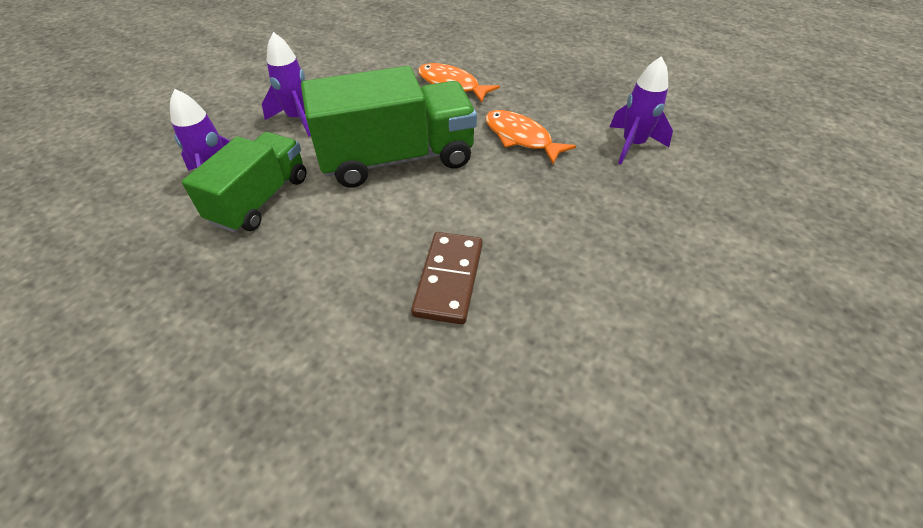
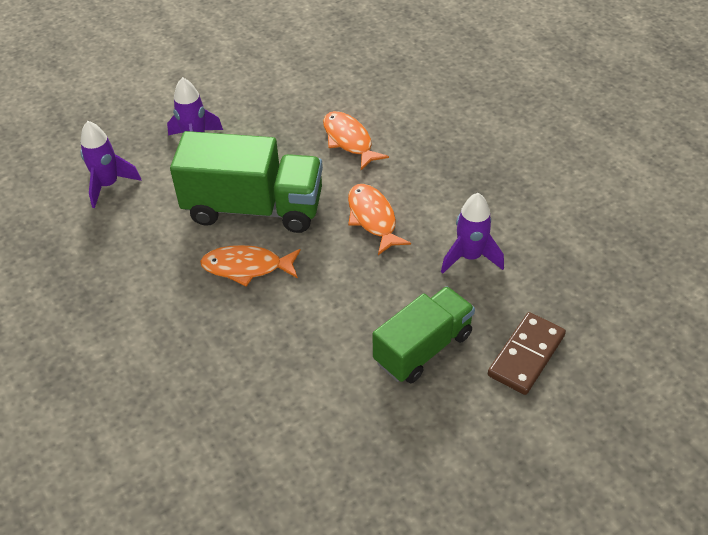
camera: 25 degrees right, 0 degrees up
(260, 199) = (130, 214): green truck -> green truck (423, 348)
(426, 213) = (247, 267): none -> orange fish
(448, 279) = (230, 328): brown domino -> brown domino (526, 355)

